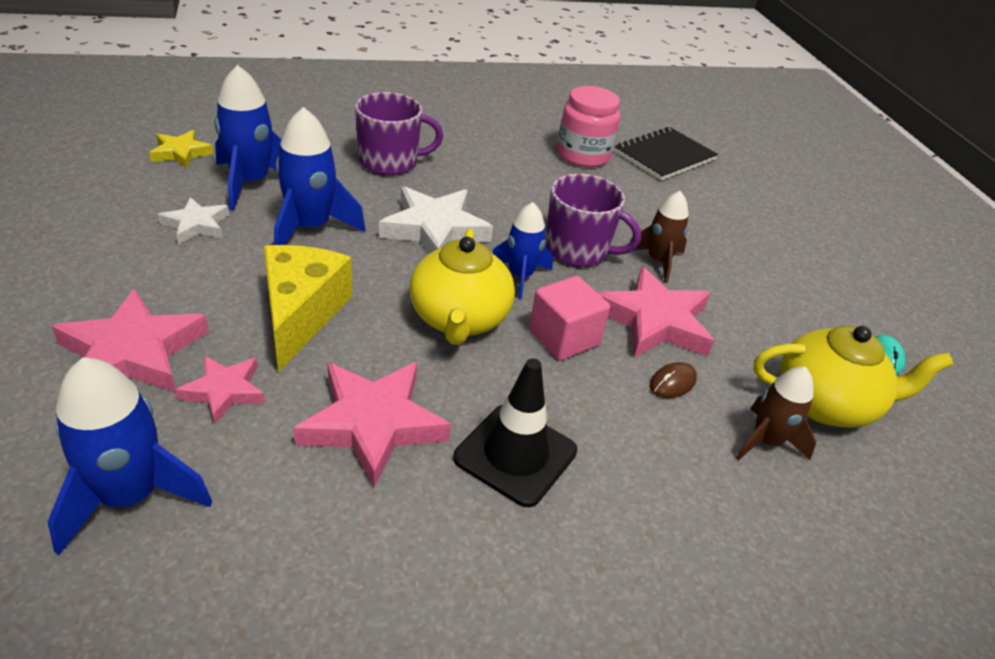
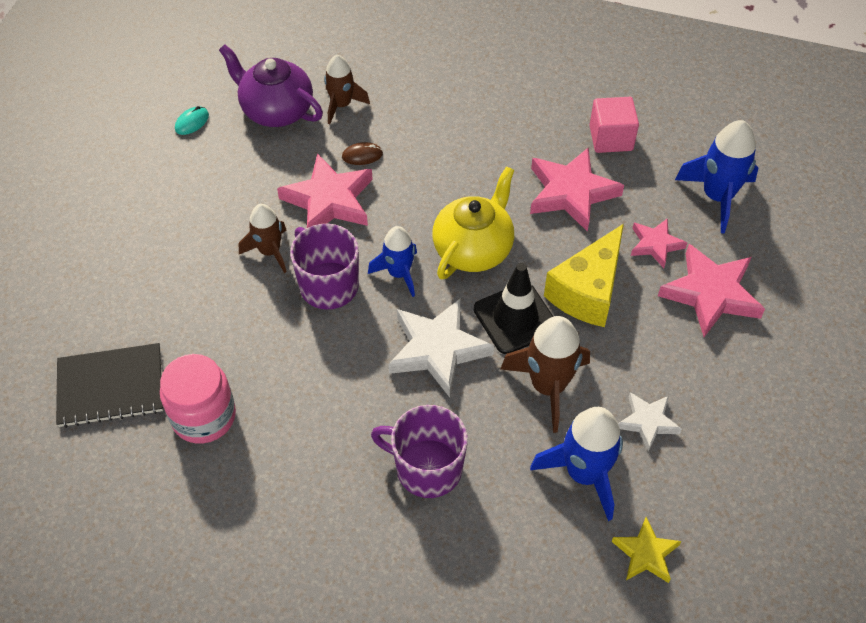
camera: 145 degrees left, 15 degrees up
(310, 228) = (548, 386): blue rocket -> brown rocket
(515, 454) = (497, 148): black traffic cone -> black traffic cone (515, 318)
(564, 337) = (408, 210): pink cube -> pink cube (611, 138)
(826, 404) = (276, 110): yellow teapot -> purple teapot

